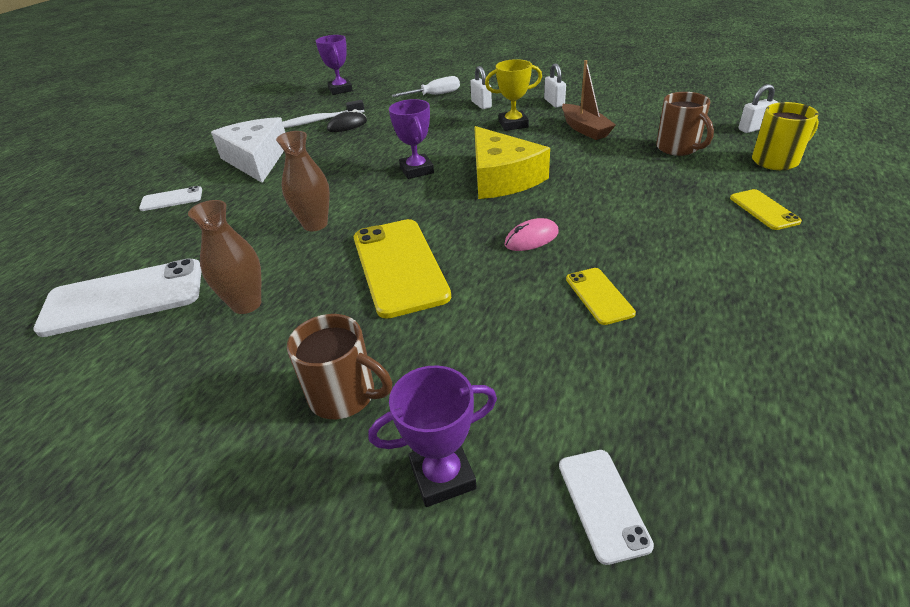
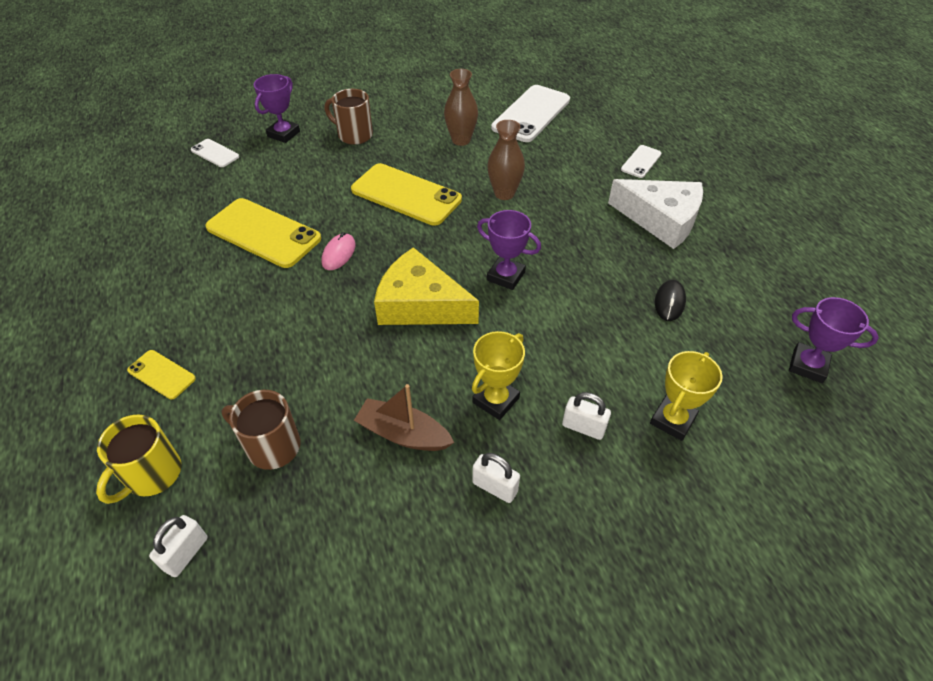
camera: 135 degrees right, 10 degrees up
(319, 121) = (712, 294): white toothbrush -> none
(344, 395) = (354, 135): brown mug -> brown mug turned 45 degrees clockwise
(435, 95) = (672, 420): white screwdriver -> yellow trophy
(599, 296) = (263, 233): yellow phone -> yellow phone, size x2.02

